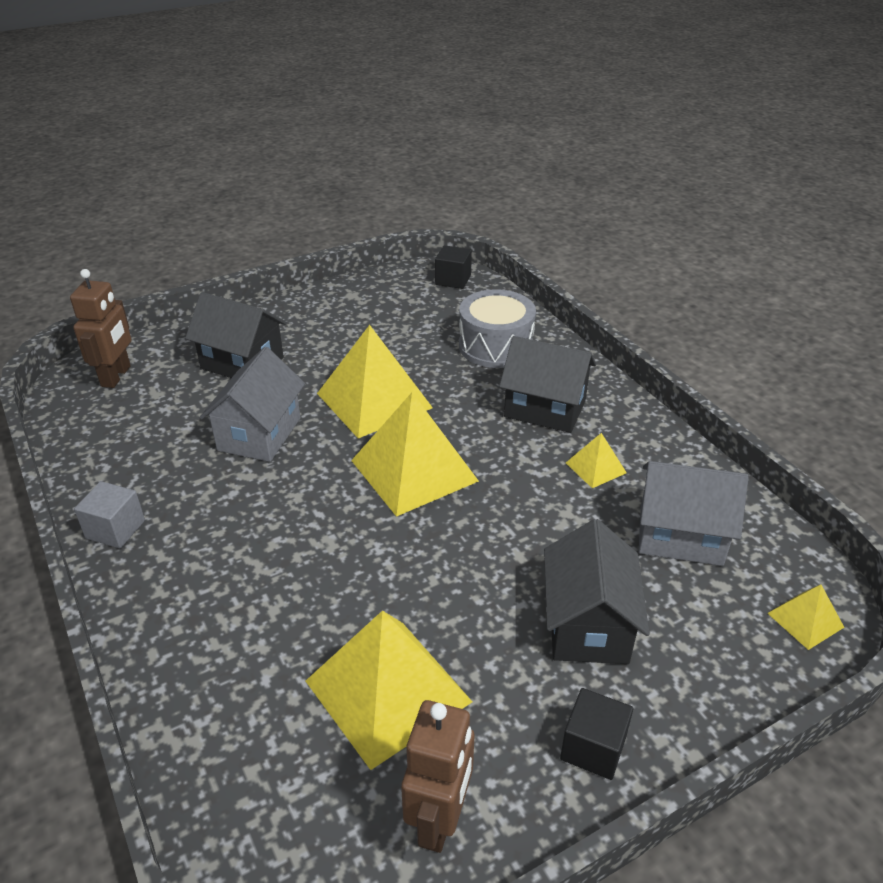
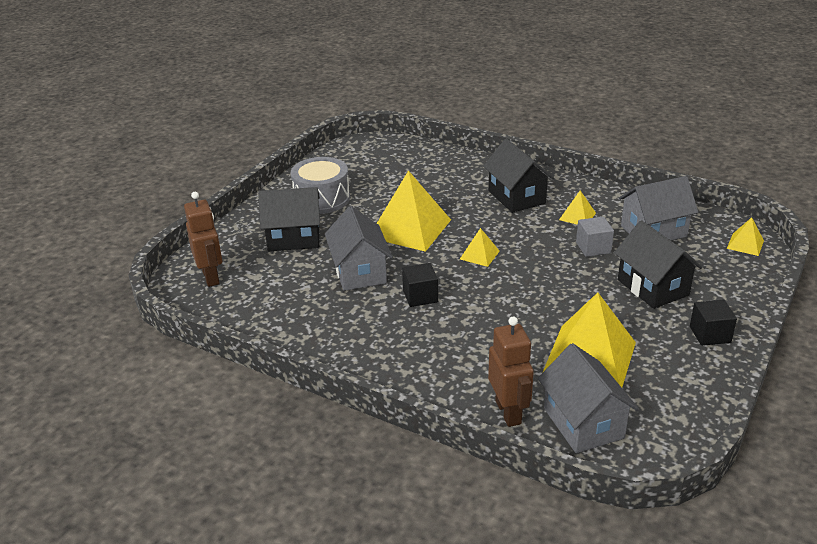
camera: 30 degrees left, 5 degrees down
(115, 529) = (333, 355): grey cube -> grey cube (593, 248)
(269, 792) = (583, 423): none -> grey house
(413, 470) = (479, 255): yellow pyramid -> yellow pyramid, size x0.47
(440, 819) = (675, 393): brown robot -> brown robot (508, 412)
(453, 280) = (376, 145): black cube -> black cube (420, 296)
(495, 346) = (449, 174): grey drum -> grey drum (322, 199)
(545, 408) = (516, 197): black house -> black house turned 75 degrees clockwise

